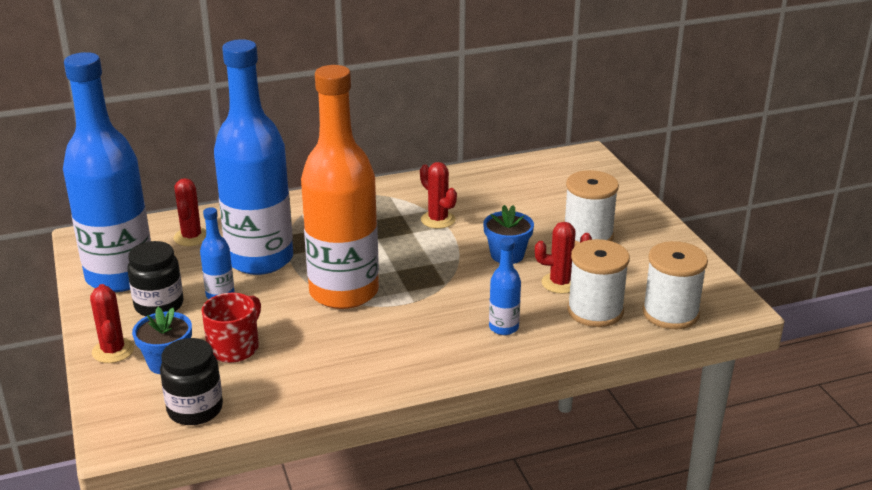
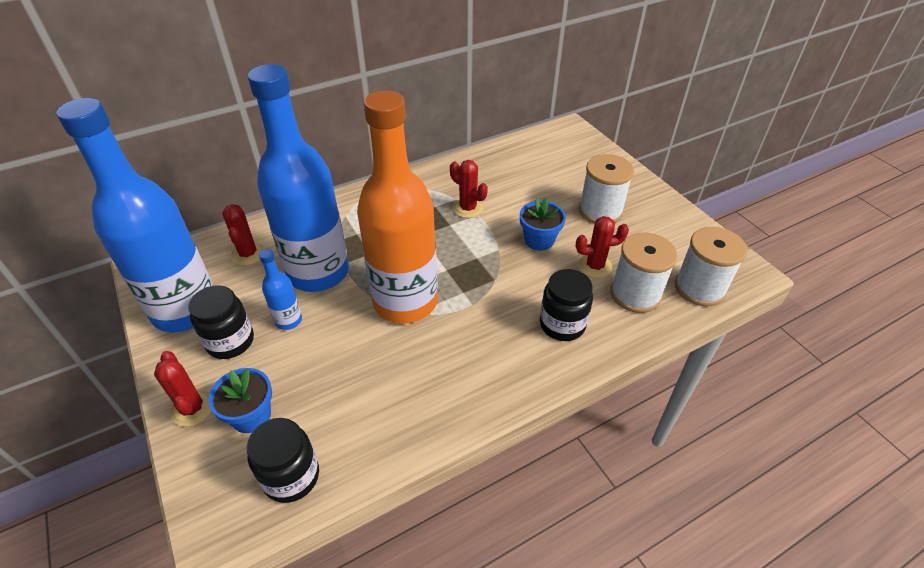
camera: 10 degrees left, 15 degrees up
(234, 347) = (315, 385): red mug -> none
(503, 327) = (562, 324): blue bottle -> black jar

